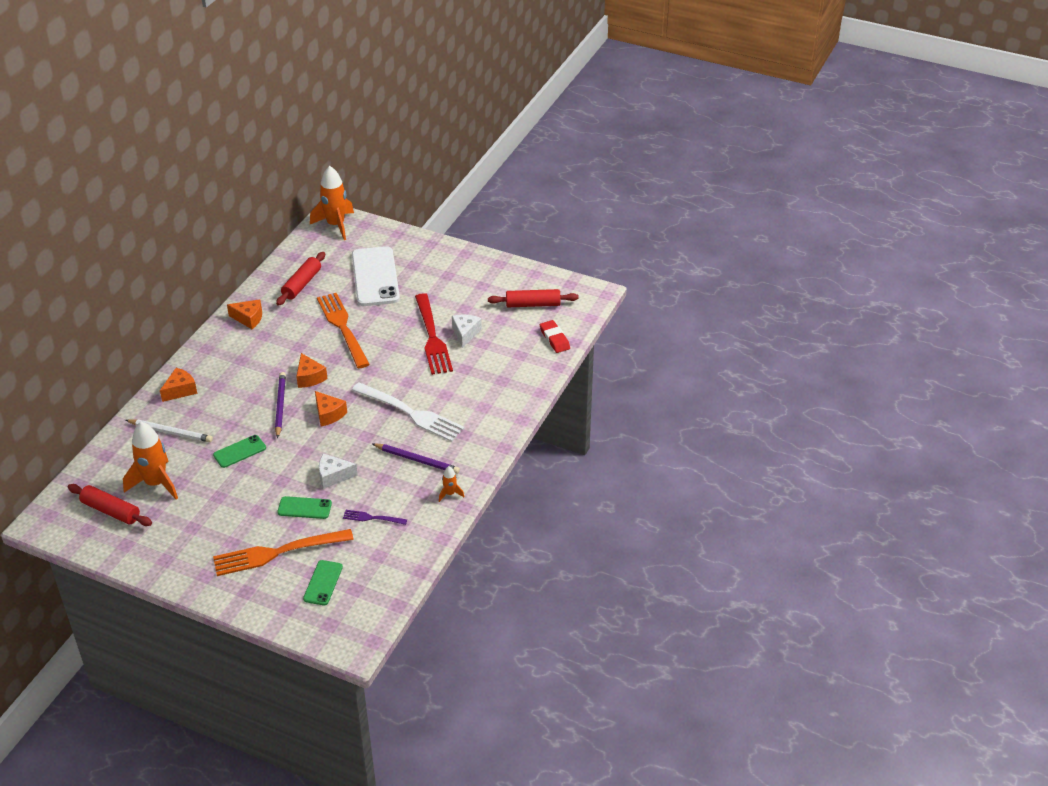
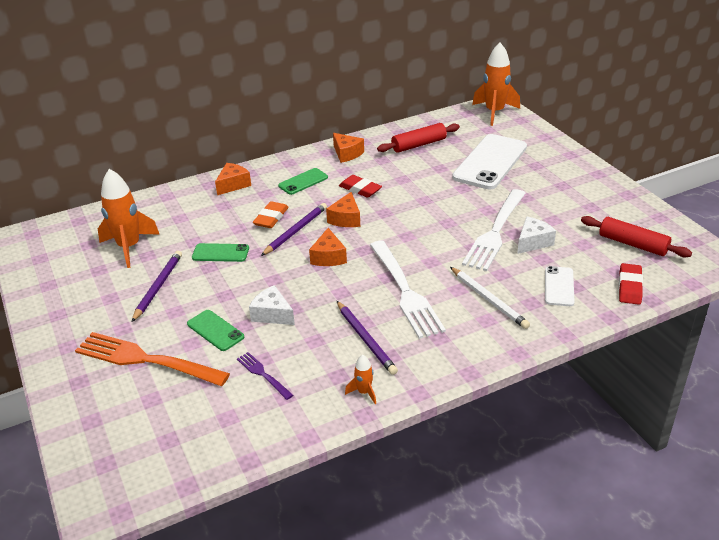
camera: 40 degrees right, 5 degrees down
(111, 511) = (73, 252): red rolling pin -> none
(170, 432) = (188, 213): white pencil -> white pencil (488, 299)
(180, 390) = (233, 185): orange cheese -> orange cheese turned 45 degrees counterclockwise
(221, 501) = (158, 287): none -> purple pencil
(248, 404) = (271, 218): none -> orange eraser
(294, 347) = (360, 189): none -> red eraser
(323, 583) = (148, 415): green phone -> green phone (303, 182)
(343, 327) = (418, 191): orange fork -> none
(432, 337) = (495, 232): red fork -> white fork
(510, 360) = (559, 286): none -> white phone

